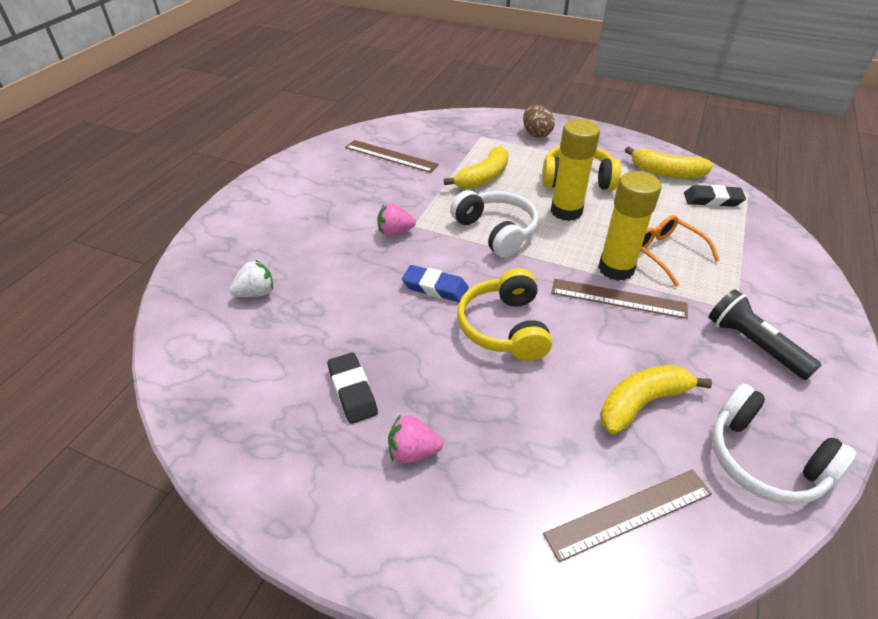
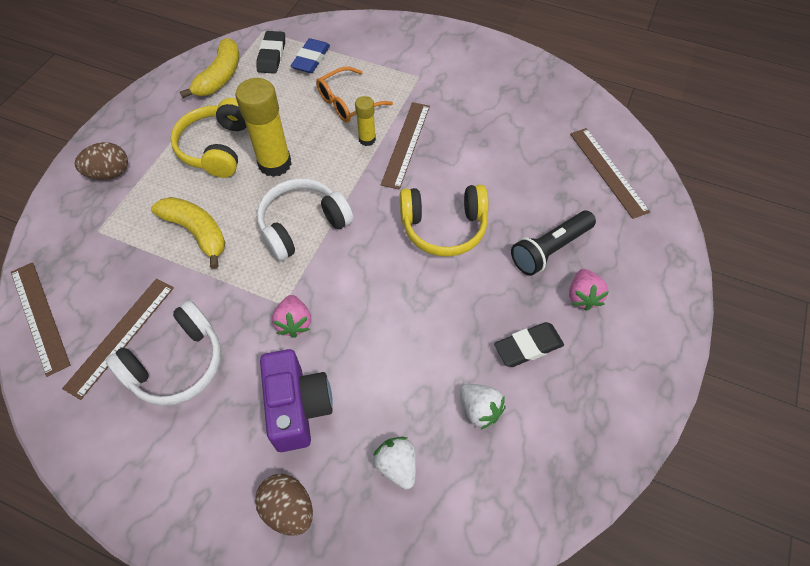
camera: 90 degrees left, 15 degrees up
(242, 238) = (288, 509): none -> brown egg
(292, 348) = (479, 409): none -> white strawberry
(319, 238) = (298, 407): none -> purple camera
(408, 125) = (39, 317): none -> brown ruler
(435, 287) = (390, 282): blue eraser -> blue eraser (311, 59)
(616, 269) = (367, 139): yellow glue stick -> yellow glue stick, size x0.53
(642, 403) = (517, 149): yellow banana -> none
(753, 344) = (455, 76): black flashlight -> black flashlight (550, 249)
(764, 460) = (555, 97): white headphones -> white headphones (177, 364)

